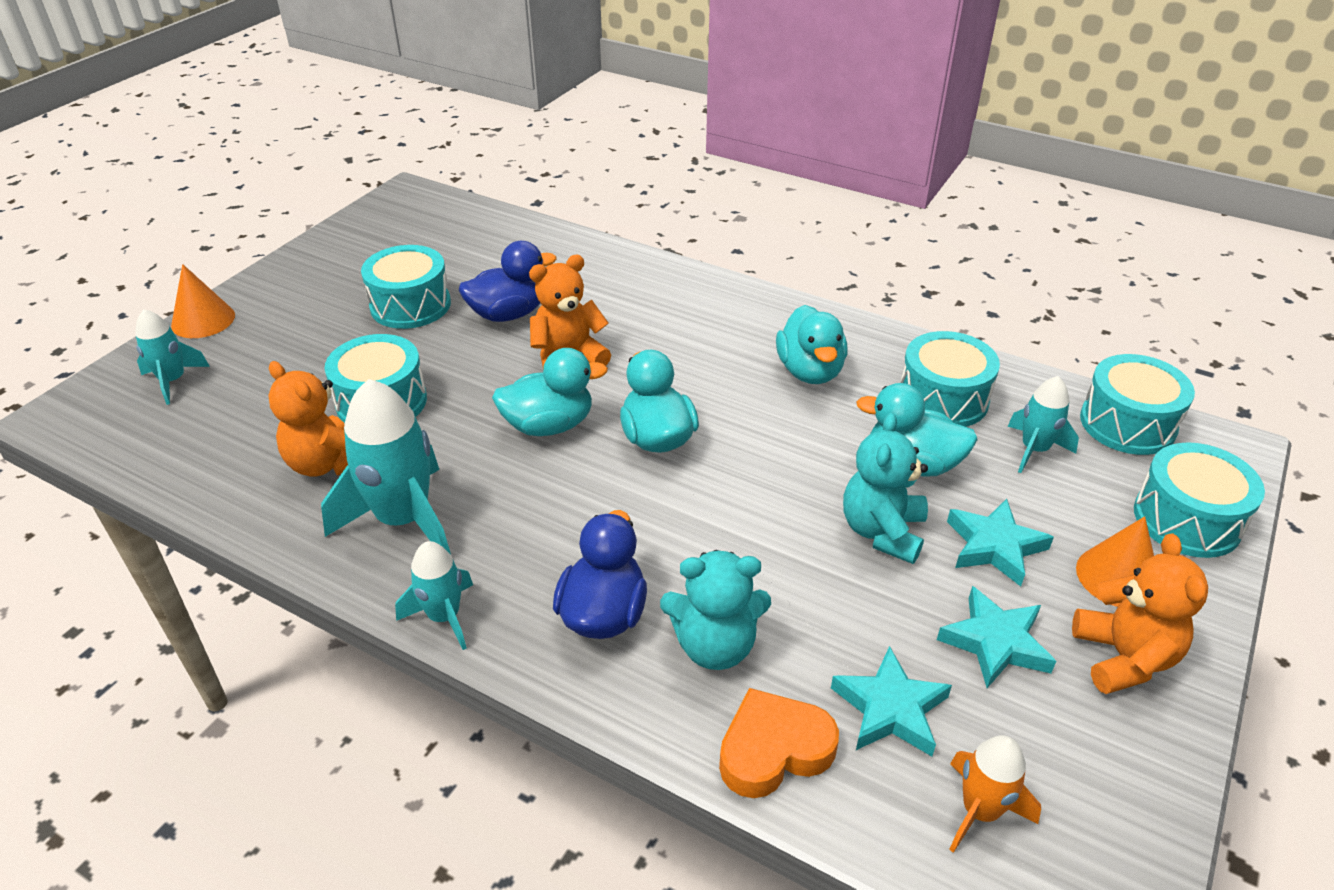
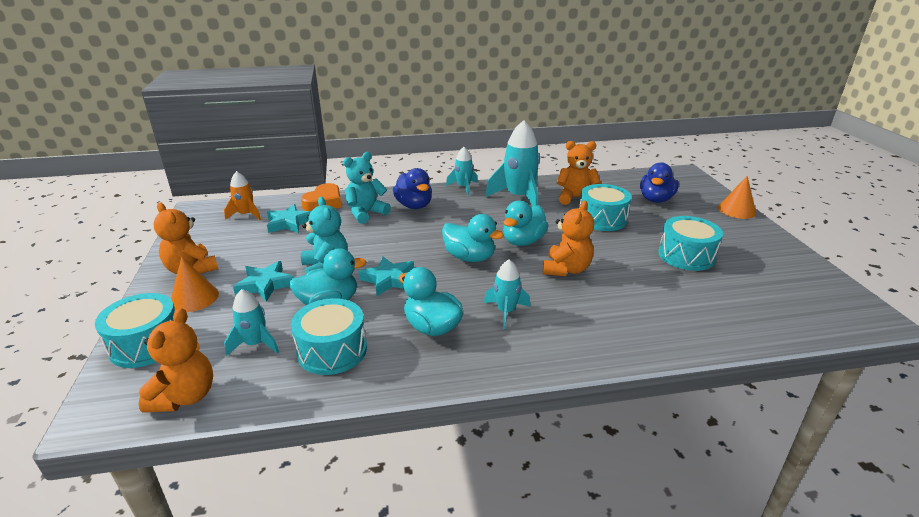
camera: 140 degrees right, 10 degrees down
(173, 381) = (684, 192): turquoise rocket -> turquoise rocket (506, 312)
(508, 314) = (637, 275): blue duck -> blue duck (655, 199)
(995, 642) = (253, 253): turquoise star -> turquoise star (389, 279)
(1127, 424) = (185, 396): turquoise drum -> orange teddy bear

